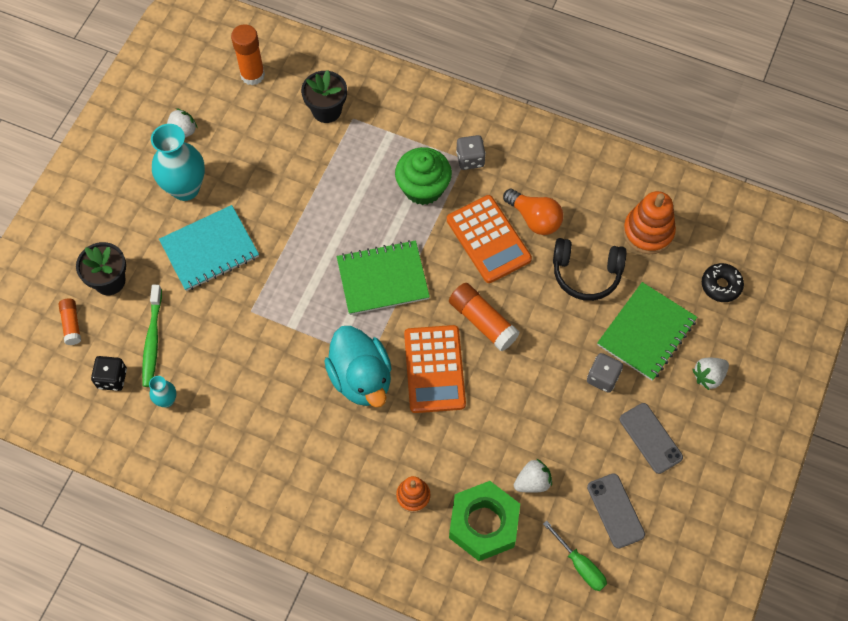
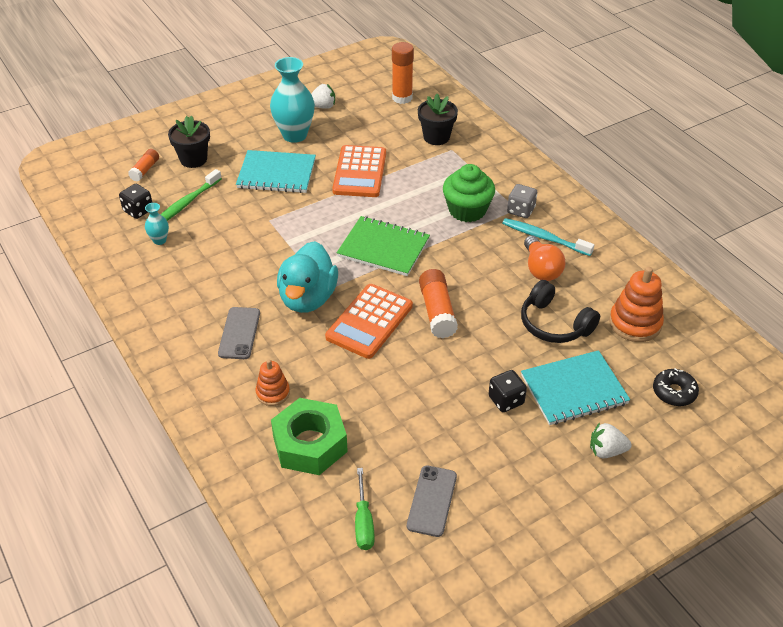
camera: 35 degrees right, 20 degrees down
(488, 239) = (490, 264): orange calculator -> orange calculator (360, 172)
(512, 180) = (544, 238): none -> turquoise toothbrush
(532, 482) = (378, 438): white strawberry -> none
(602, 378) = (506, 400): grey dice -> black dice
(646, 332) = (574, 389): green notebook -> turquoise notebook
(650, 438) = (511, 466): grey phone -> grey phone (239, 333)

